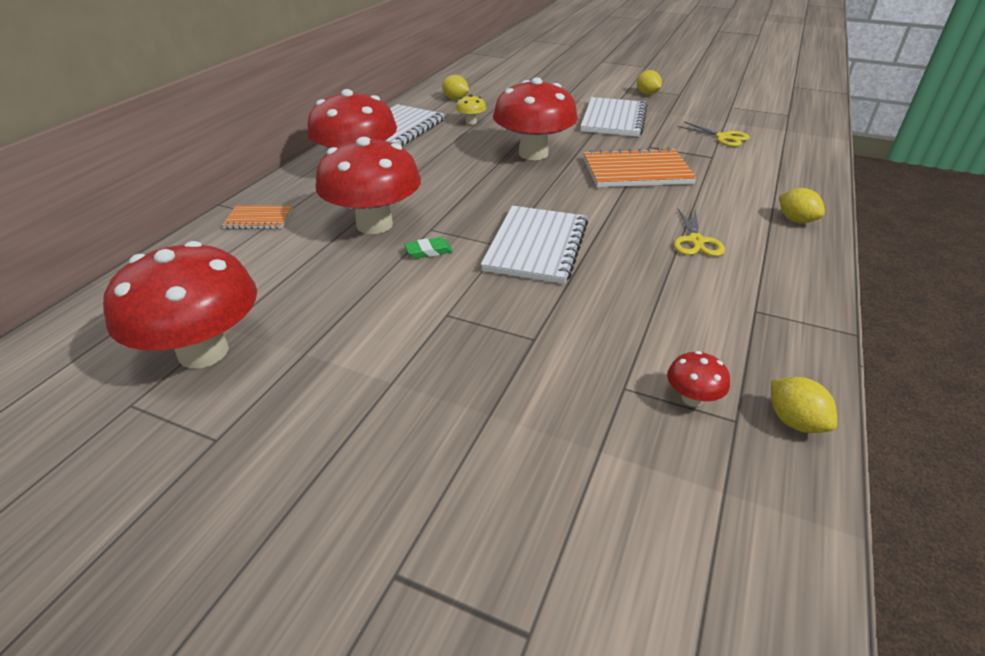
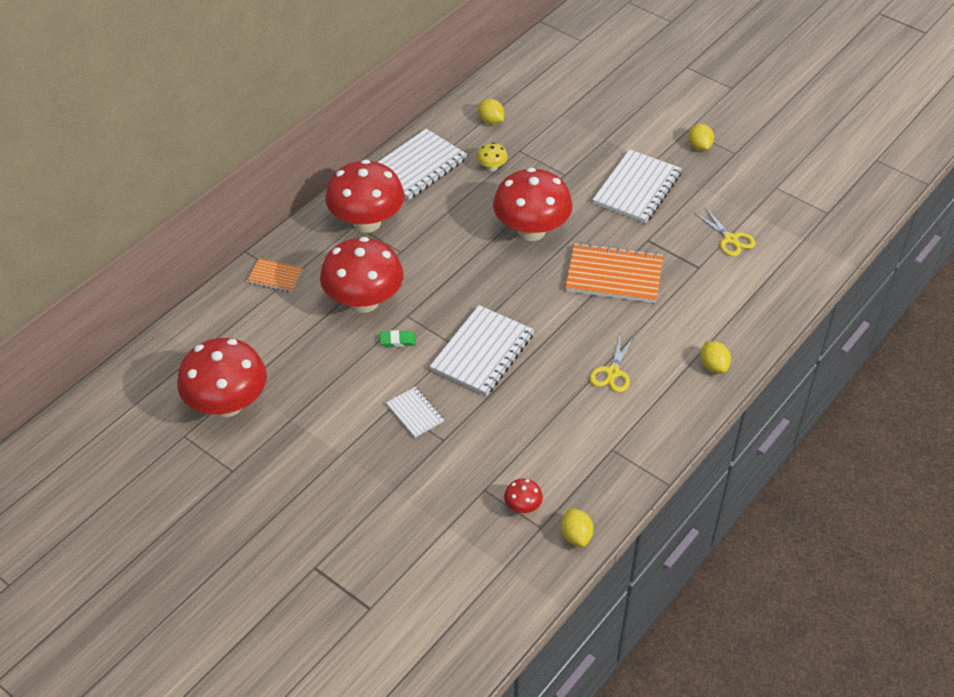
camera: 15 degrees right, 10 degrees up
(481, 316) = (415, 413): none -> white notebook

